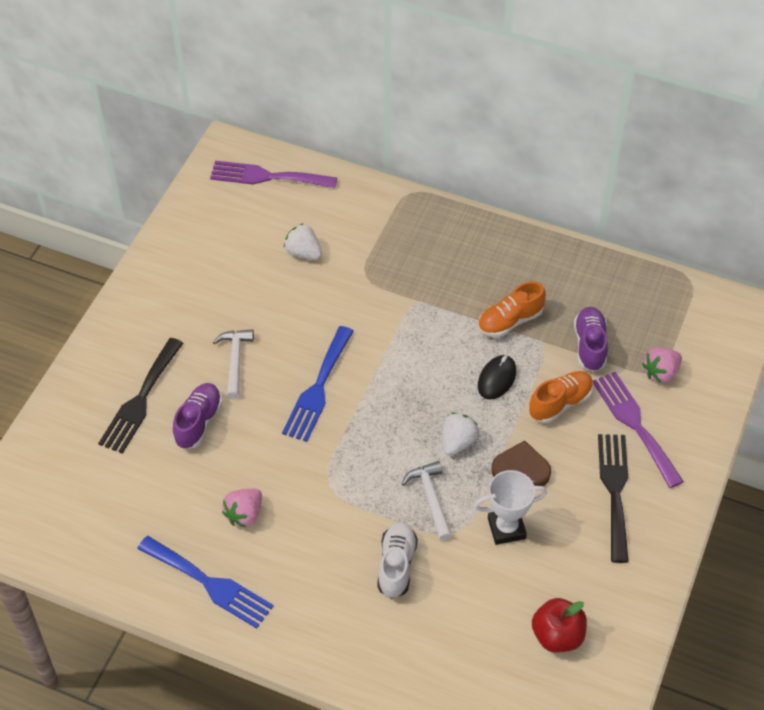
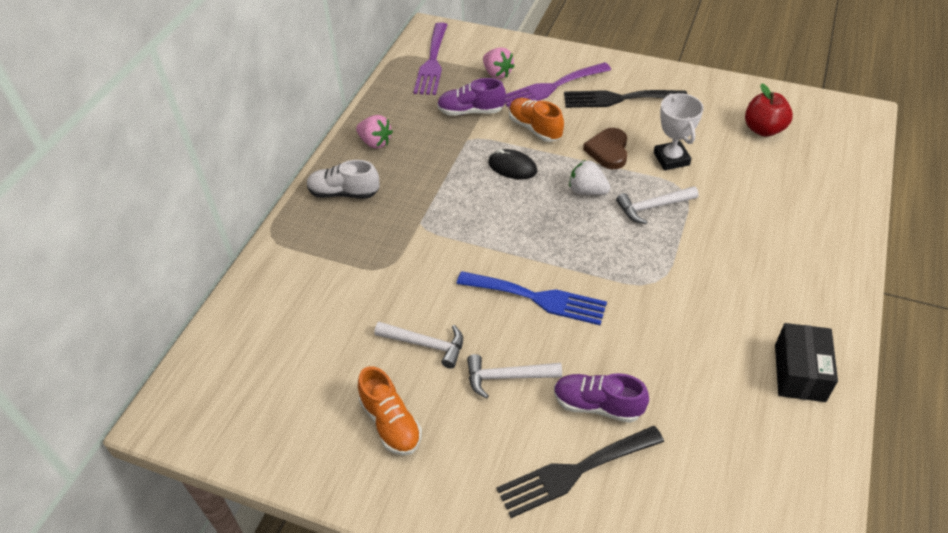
camera: 90 degrees left, 5 degrees down
(140, 400) = (574, 472): black fork -> black fork turned 135 degrees clockwise
(209, 584) = (799, 373): blue fork -> black box
(244, 514) = (707, 349): pink strawberry -> pink strawberry (375, 142)
(267, 177) = (222, 369): purple fork -> purple fork (432, 62)
(275, 306) = (426, 344): none -> white hammer
(303, 253) = (348, 324): white strawberry -> none
(396, 565) = (730, 228): white shoe -> white shoe (344, 193)
(510, 321) = (445, 160): orange shoe -> orange shoe (391, 423)

